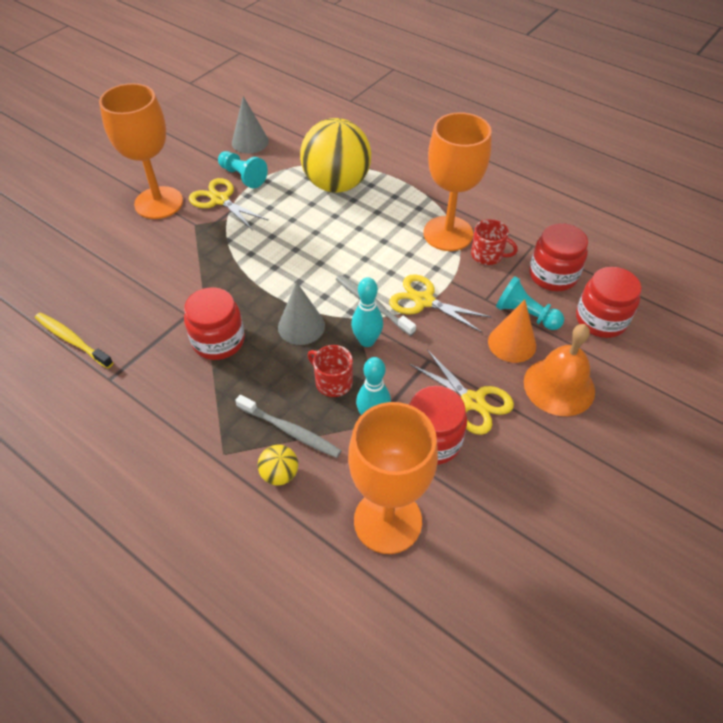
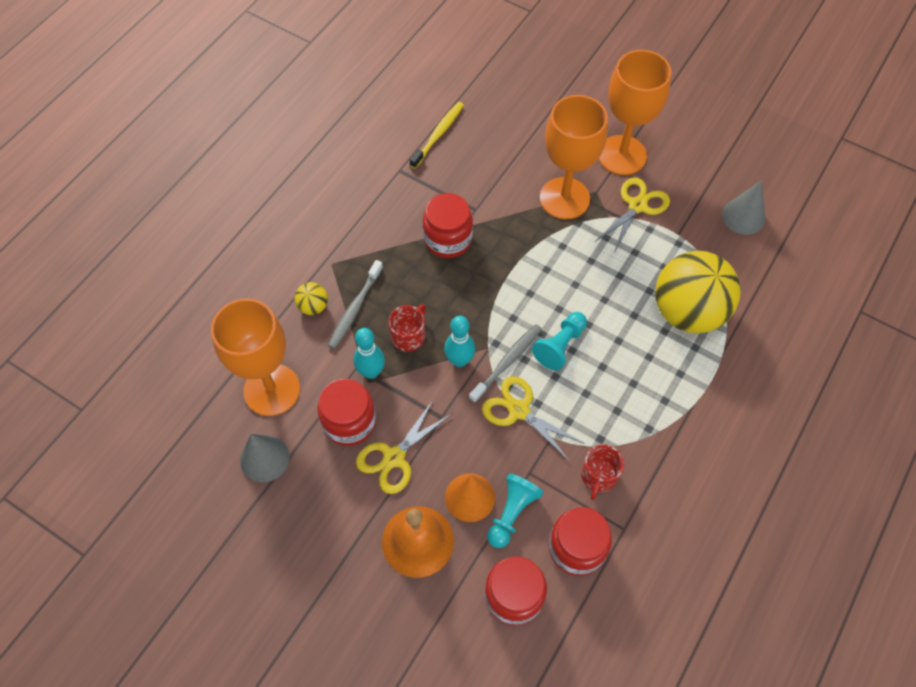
camera: 85 degrees right, 10 degrees up
(243, 176) = (680, 220): turquoise pawn -> turquoise pawn (560, 346)
(301, 326) = (472, 302): grey cone -> grey cone (264, 458)
(424, 301) = (519, 410): yellow scissors -> yellow scissors turned 75 degrees counterclockwise
(448, 233) = (627, 433): orange goblet -> orange goblet (564, 198)

